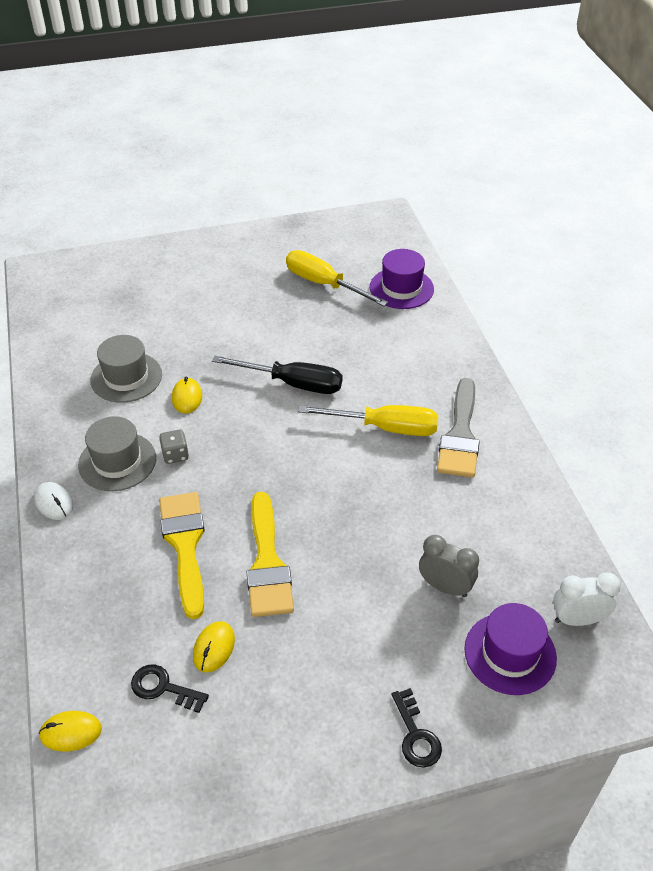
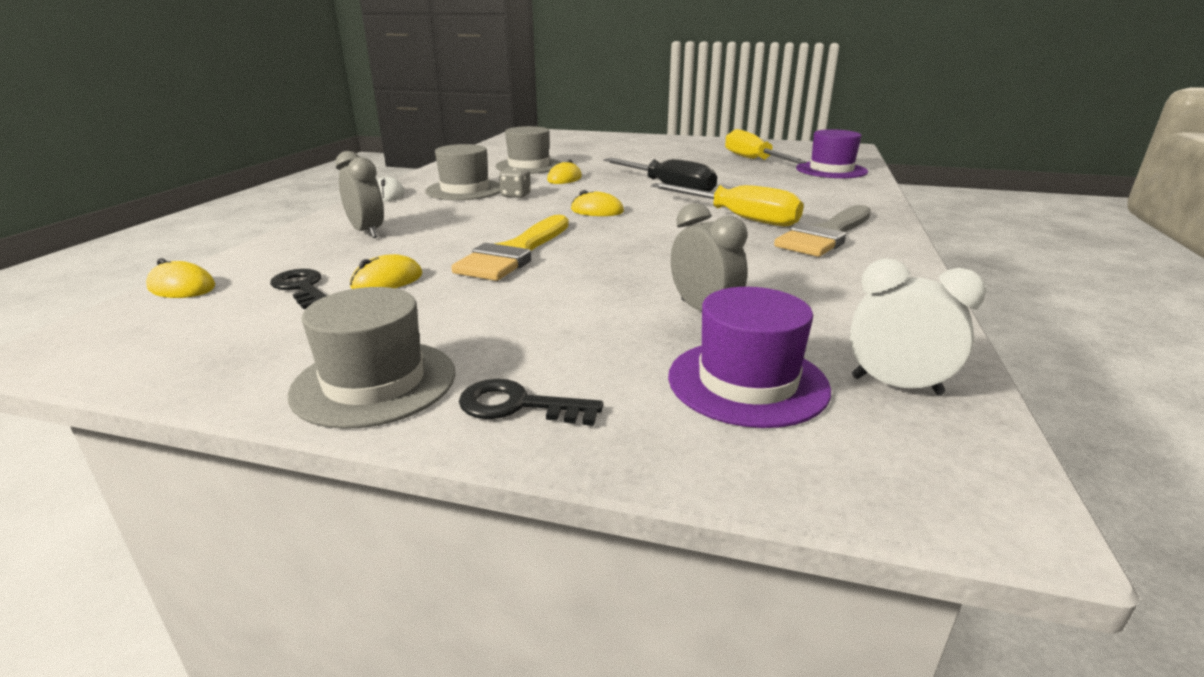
camera: 30 degrees right, 20 degrees down
(116, 582) = (367, 232): none -> grey clock
(185, 545) = (455, 229): yellow brush -> none
(269, 459) = (597, 211): none -> yellow mouse
(324, 758) = (374, 382): none -> grey hat
(416, 735) = (518, 405): black key -> black key turned 90 degrees clockwise

